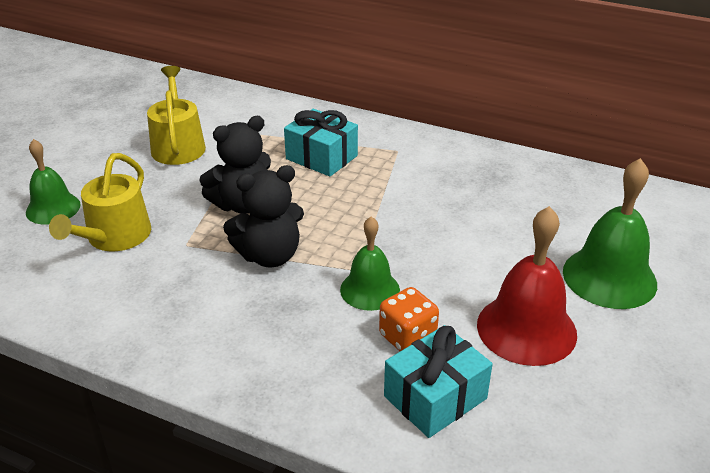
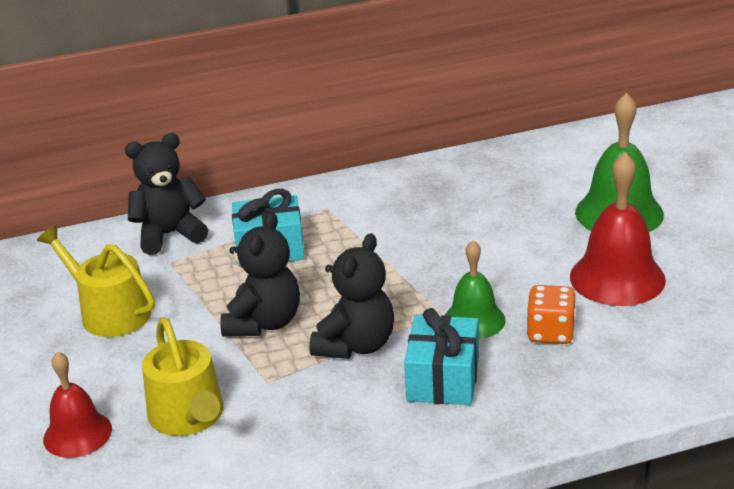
camera: 40 degrees left, 5 degrees down
(53, 208) = (77, 434): green bell -> red bell
(280, 116) = (169, 235): none -> black teddy bear
(435, 397) = (626, 356): turquoise gift -> turquoise gift (443, 379)

